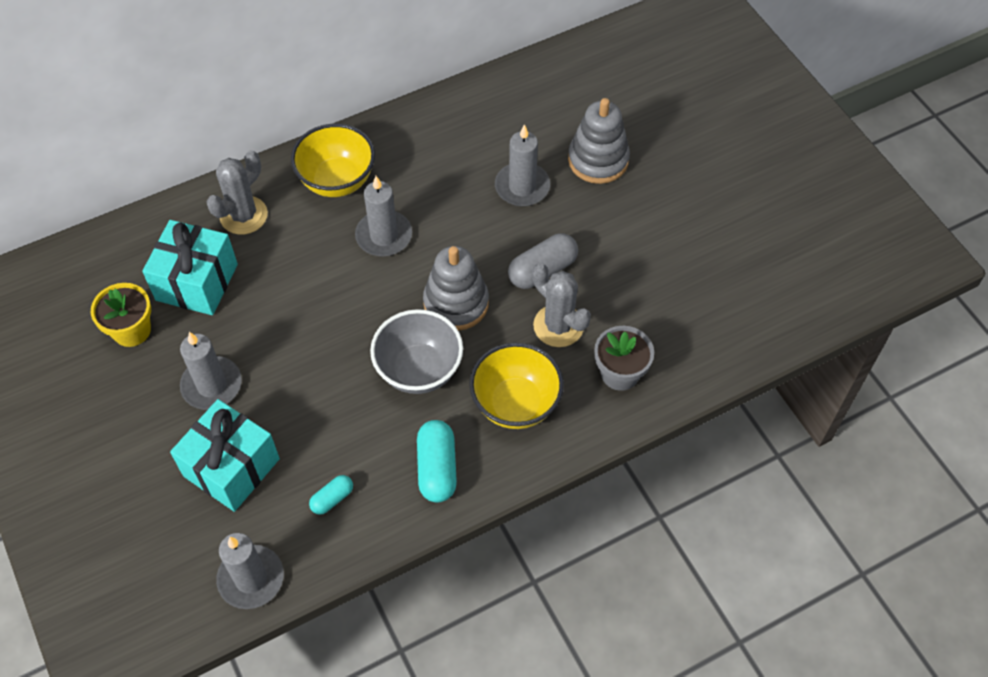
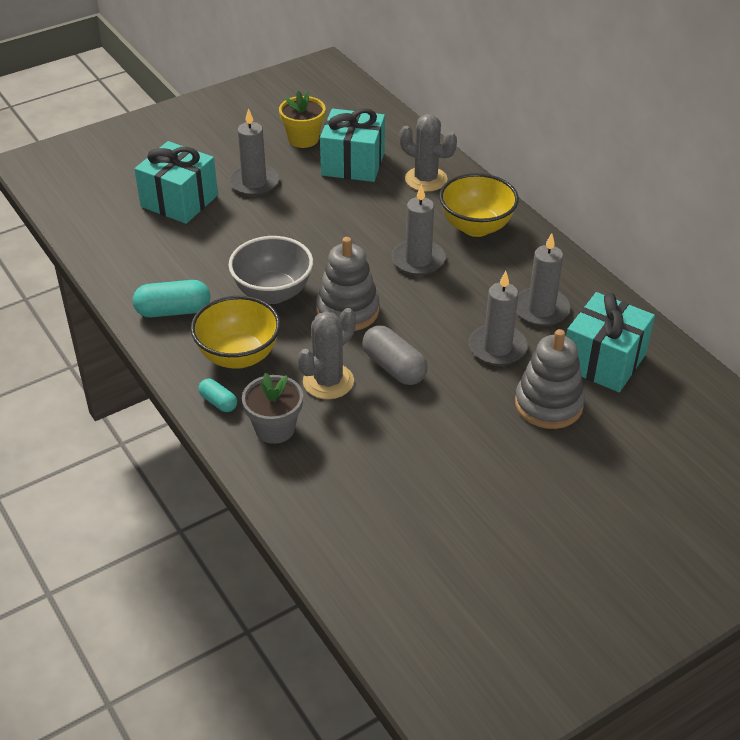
camera: 85 degrees right, 15 degrees down
(251, 578) = (83, 221): grey candle -> grey candle (541, 309)
(332, 498) = (148, 255): turquoise capsule -> turquoise capsule (218, 402)
(546, 113) = (603, 361): none -> turquoise gift

